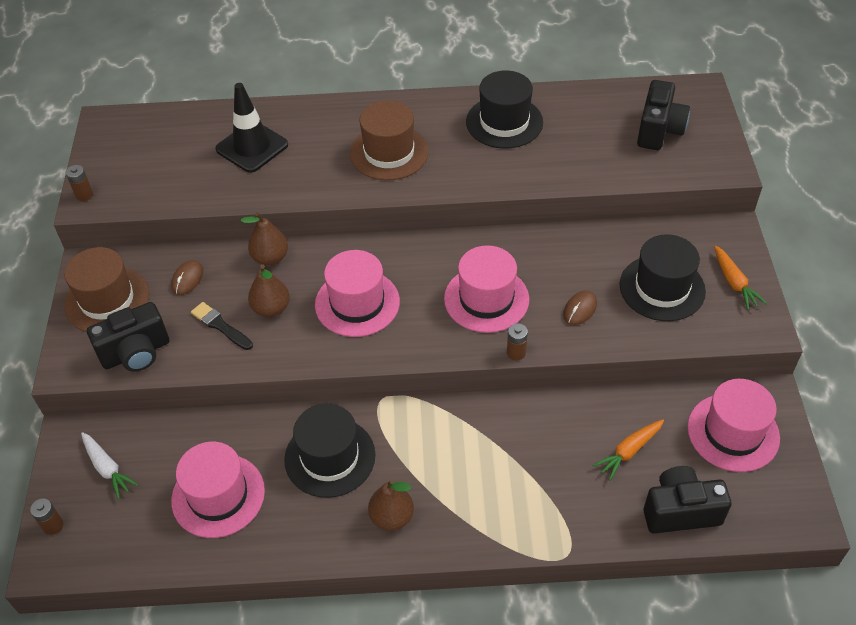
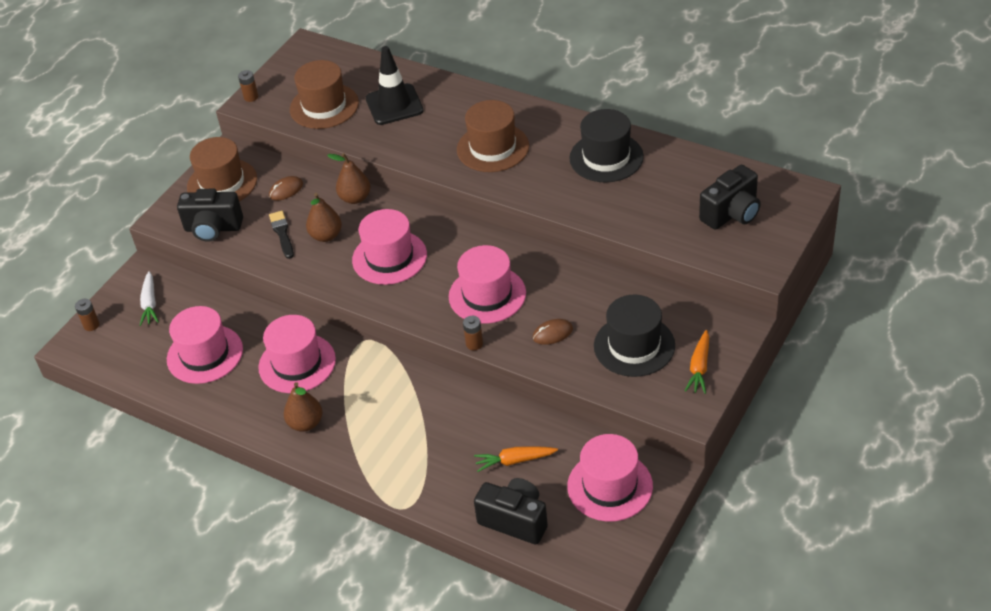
camera: 35 degrees right, 5 degrees down
(176, 175) = (324, 106): none -> brown hat
(330, 457) = (297, 363): black hat -> pink hat

